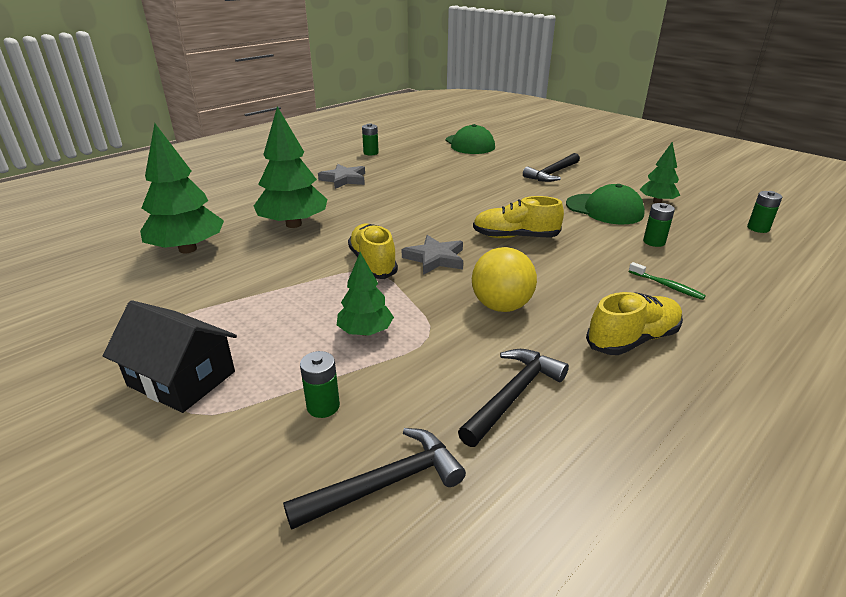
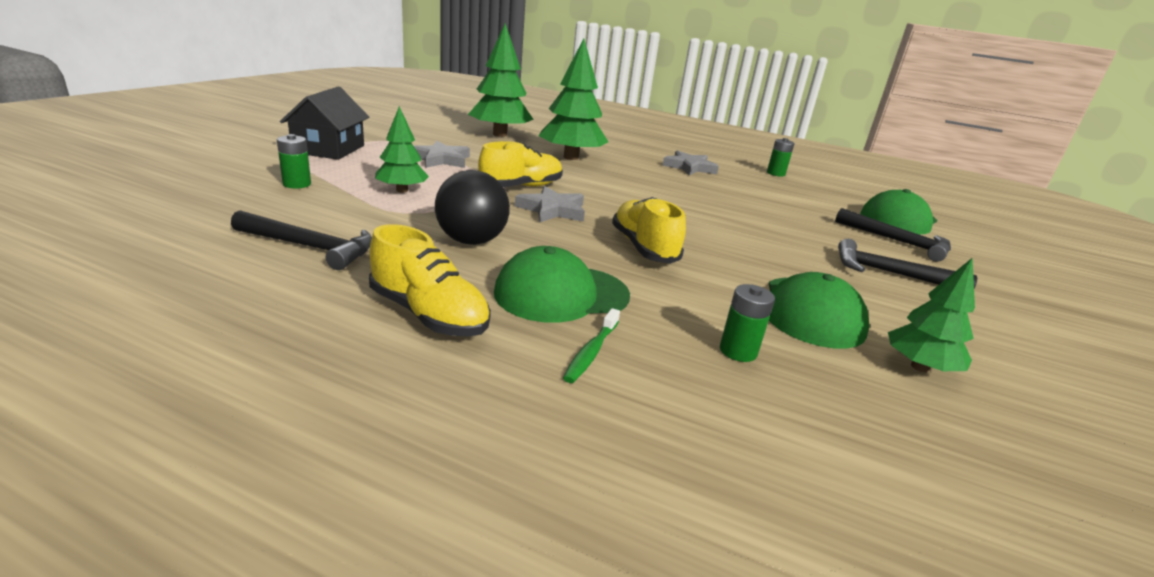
camera: 65 degrees right, 5 degrees down
(267, 298) = (441, 159): none -> grey star
(385, 483) = (203, 206): black hammer -> black hammer (897, 241)
(501, 306) = (471, 241): yellow ball -> black ball
(593, 282) = (561, 294): none -> green cap
(758, 228) = (965, 503): green battery -> none

